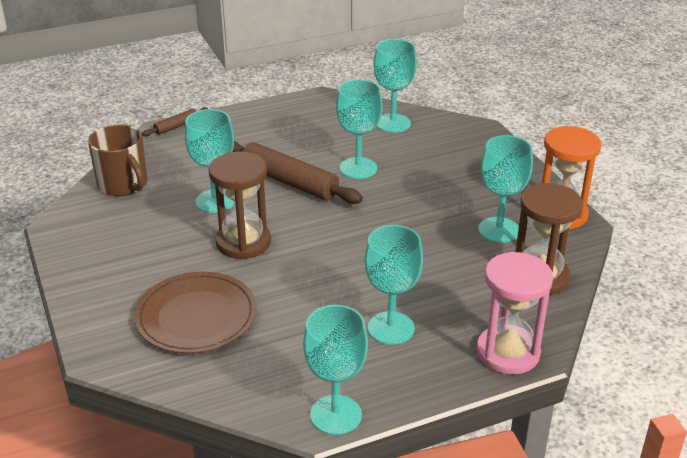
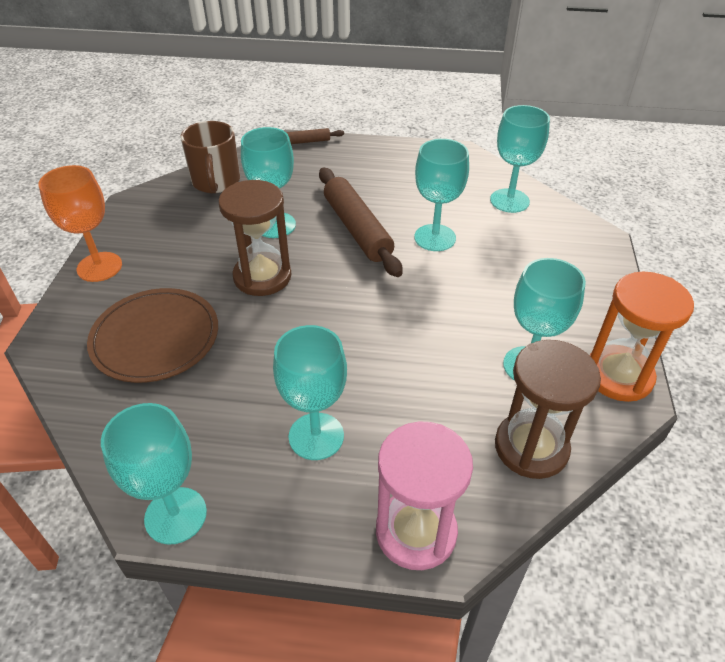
camera: 30 degrees right, 10 degrees up
(84, 285) = (99, 267): none -> orange goblet

